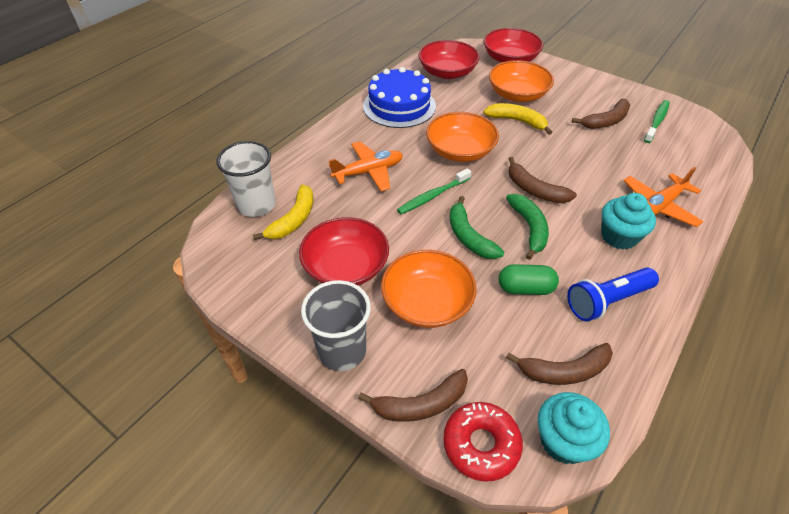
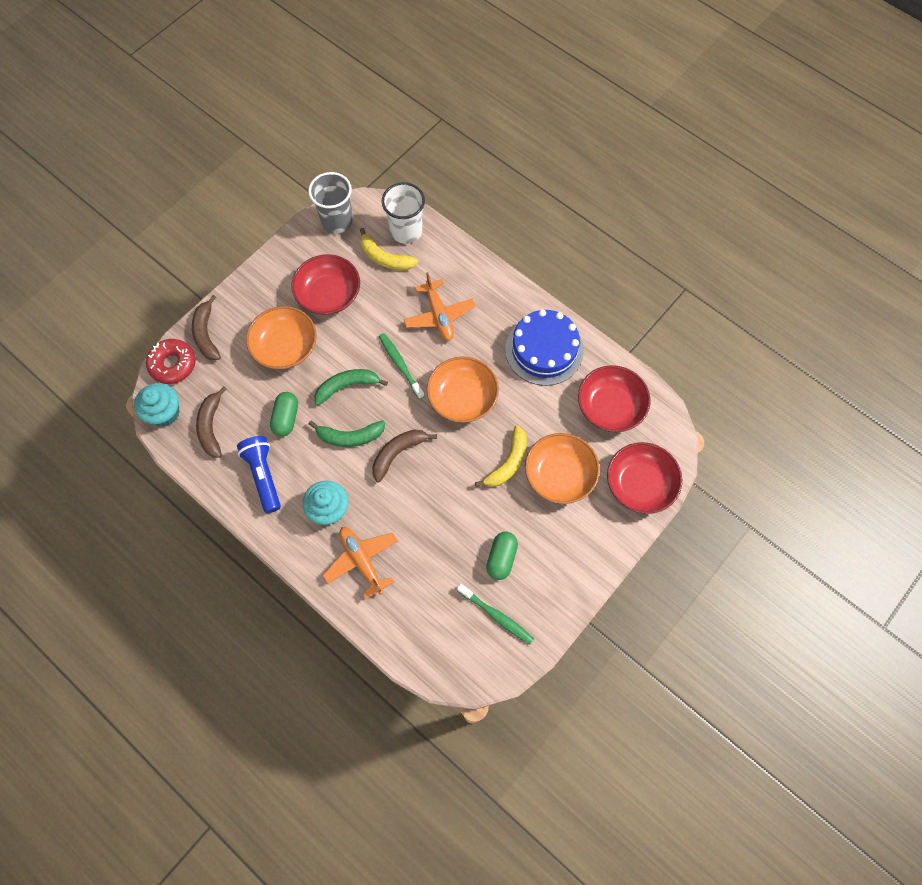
camera: 95 degrees right, 20 degrees up
(342, 351) = (255, 290): grey cup -> grey cup (337, 221)
(606, 121) = (501, 558): brown banana -> green capsule

